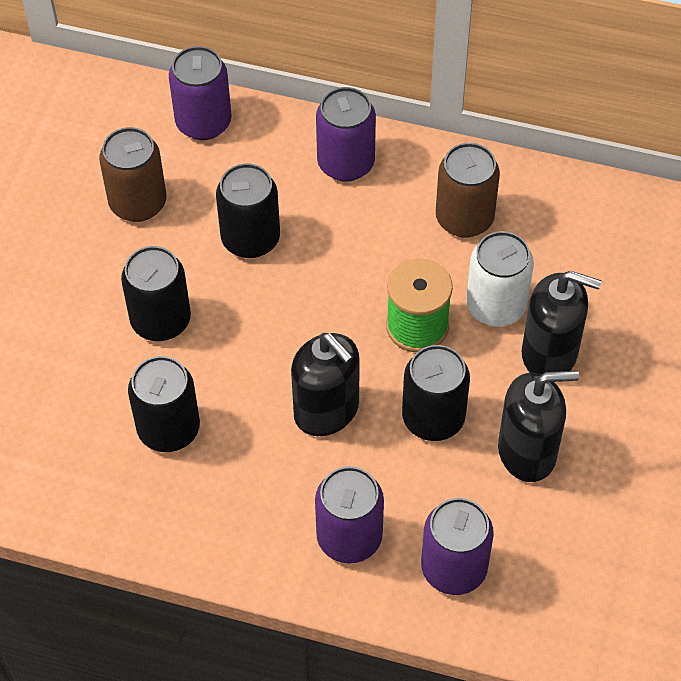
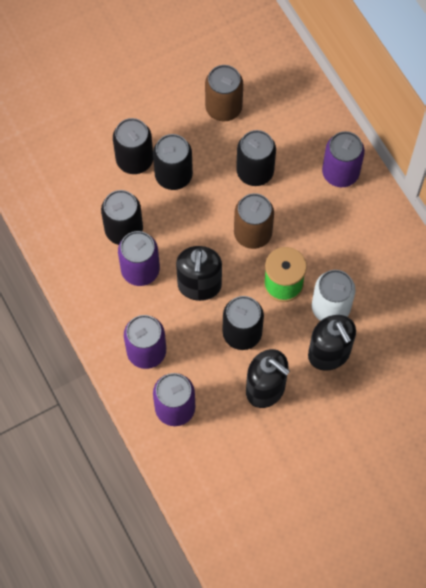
camera: 45 degrees right, 10 degrees up
(94, 342) = (134, 160): none -> black can
(203, 122) = (296, 92): purple can -> purple can (140, 270)
(464, 218) = (365, 251): brown can -> brown can (252, 233)

